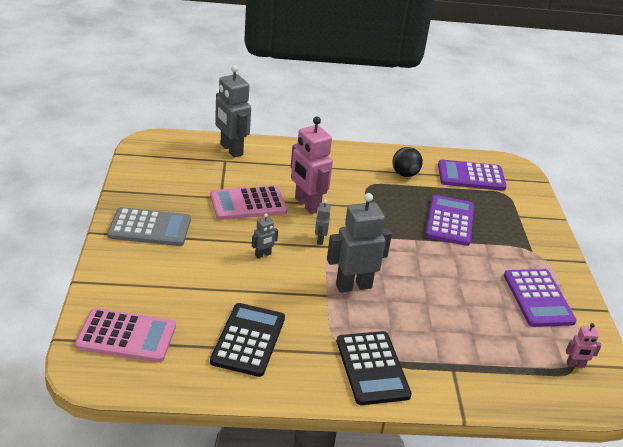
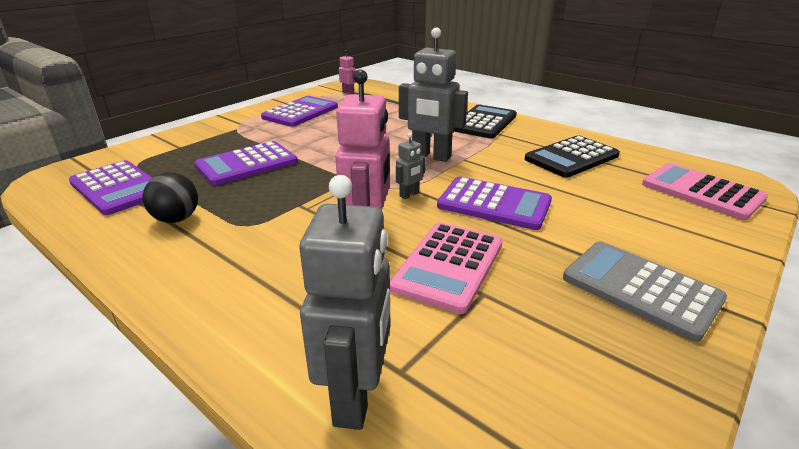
camera: 135 degrees left, 5 degrees down
(248, 203) = (448, 266): pink calculator -> pink calculator turned 90 degrees clockwise
(263, 255) = (494, 204): grey robot -> purple calculator

